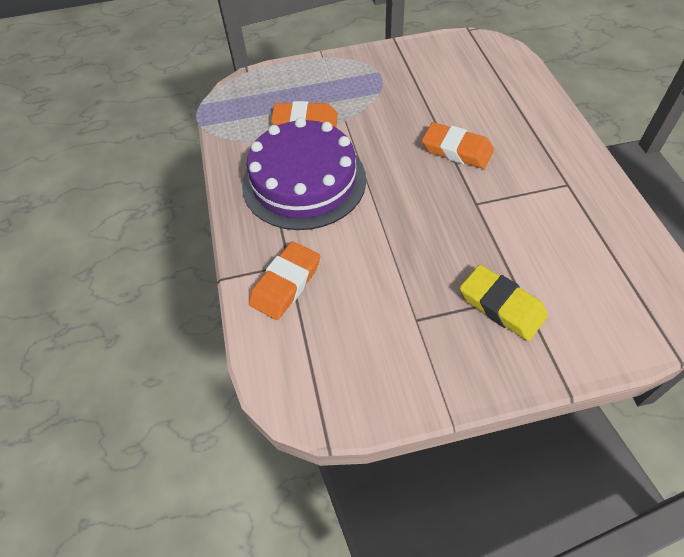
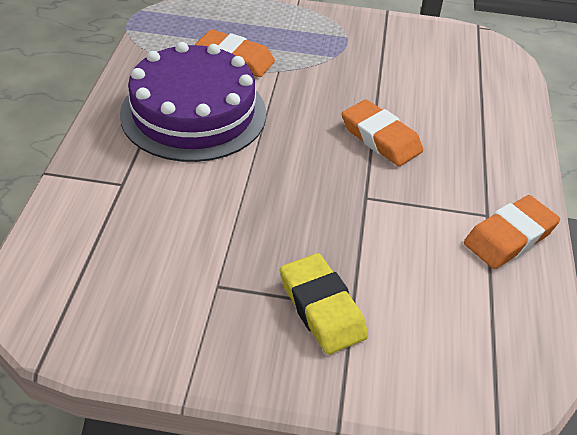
camera: 15 degrees right, 10 degrees down
(285, 284) = (105, 200): orange eraser -> orange eraser (509, 237)

